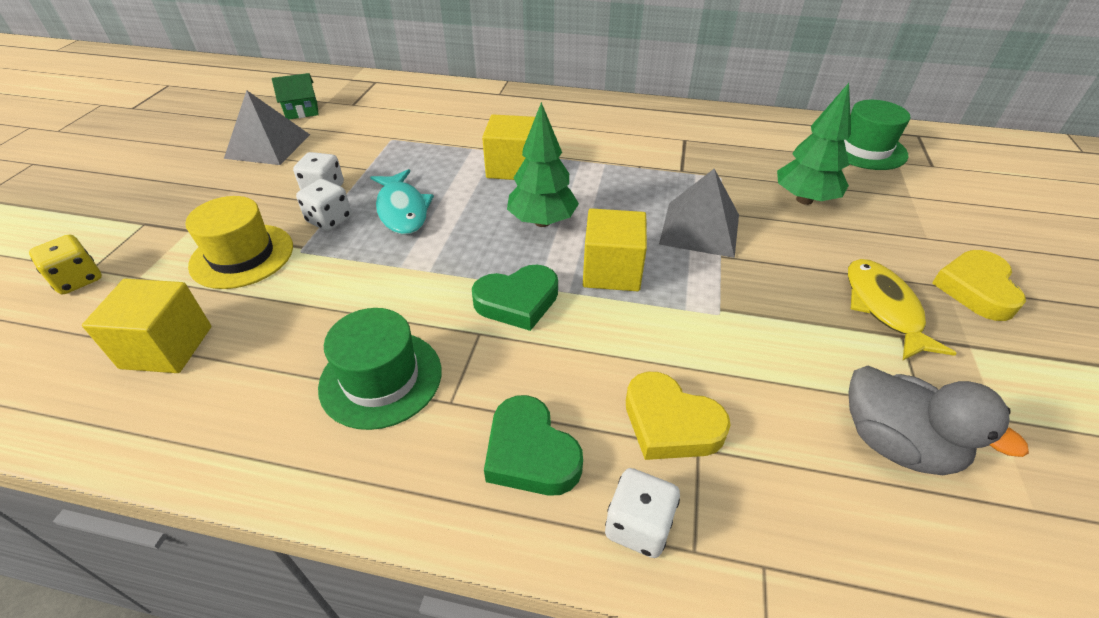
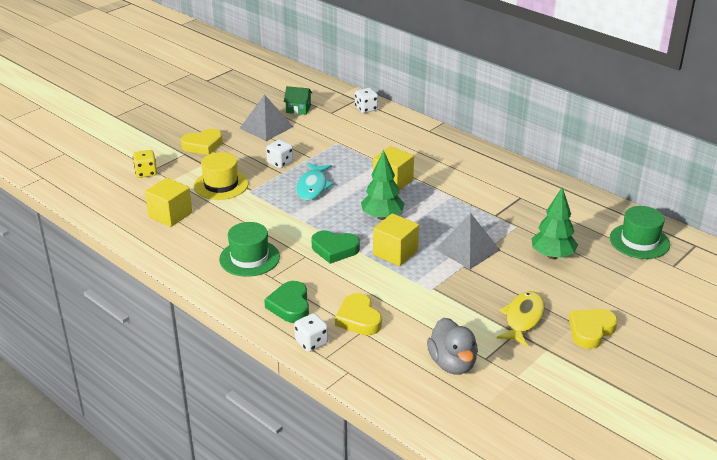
camera: 30 degrees right, 10 degrees down
(172, 200) = (203, 145): none -> yellow heart
(329, 220) = (272, 180): white dice -> white dice (366, 109)

